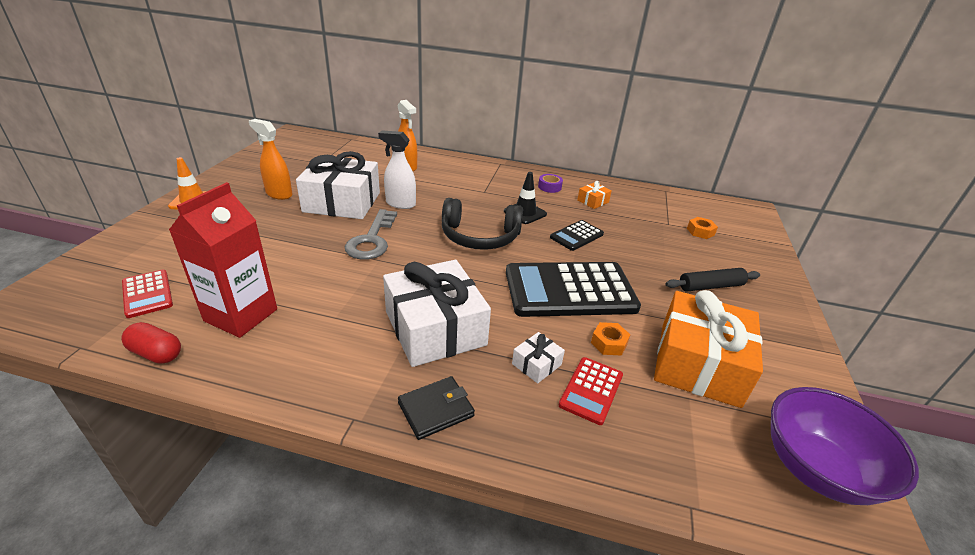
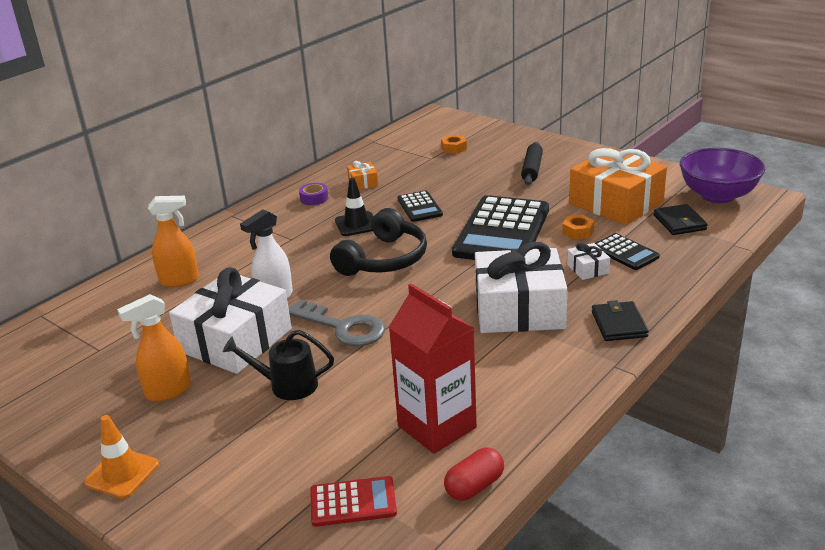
camera: 60 degrees left, 5 degrees down
(291, 234) = (286, 385): none -> black watering can
(591, 390) = (625, 252): red calculator -> black calculator
(702, 433) = (679, 222): none -> black wallet

